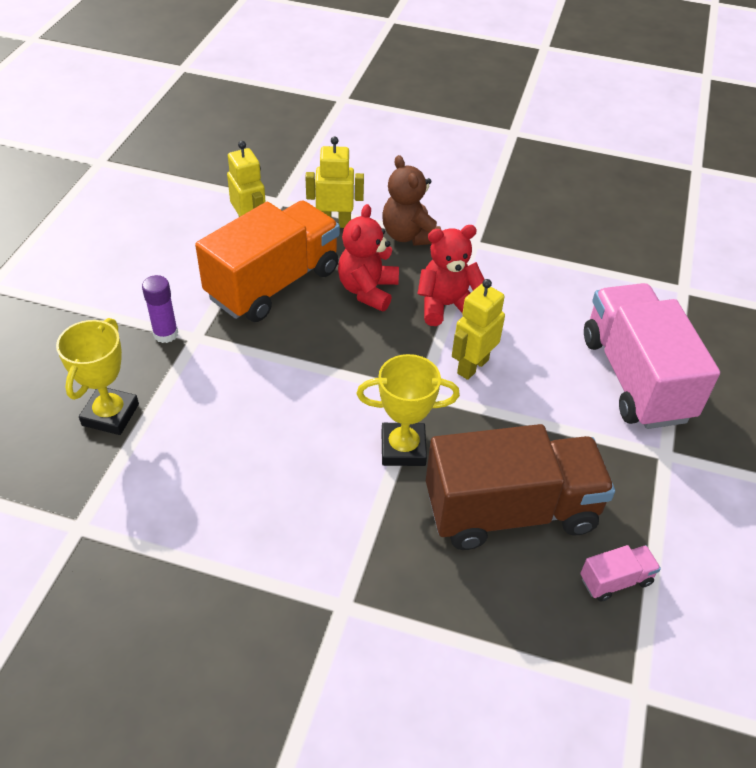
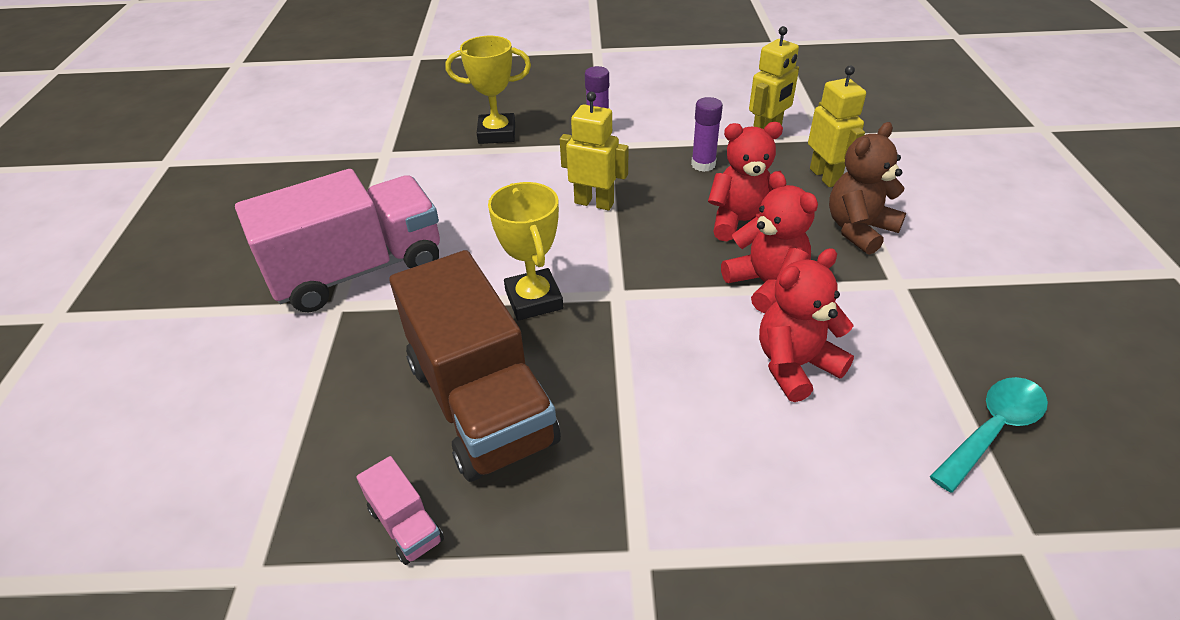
camera: 75 degrees right, 5 degrees down
(273, 283) = (703, 165): orange truck -> purple glue stick
(472, 366) = (683, 326): yellow robot -> yellow robot (594, 203)
(532, 323) = (795, 365): none -> red teddy bear
(609, 264) = (992, 429): none -> turquoise spoon
(635, 378) = (769, 498): pink truck -> pink truck (358, 270)

